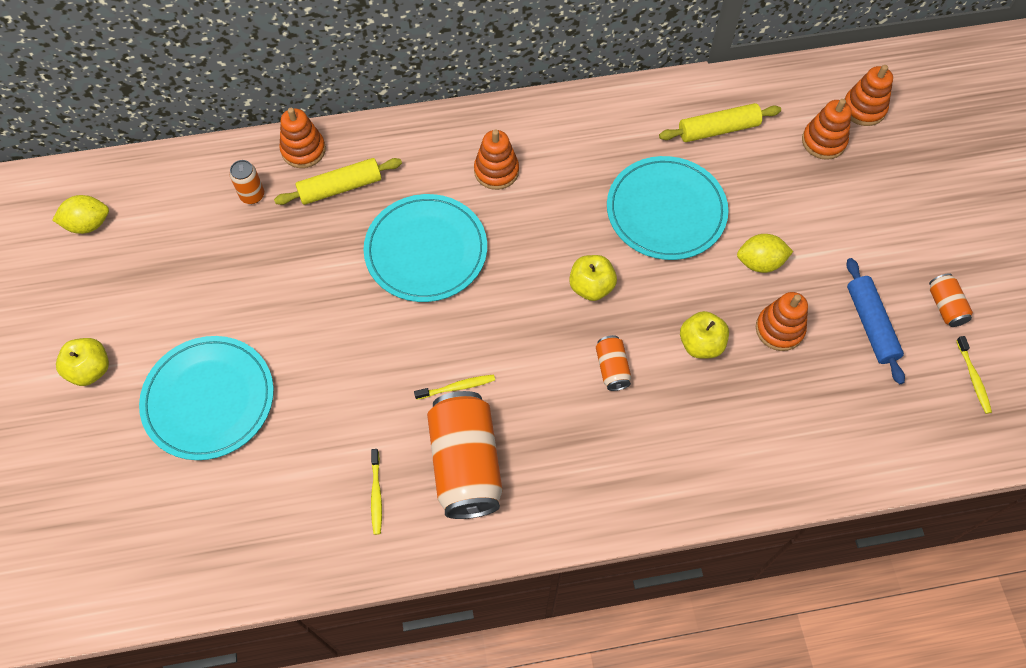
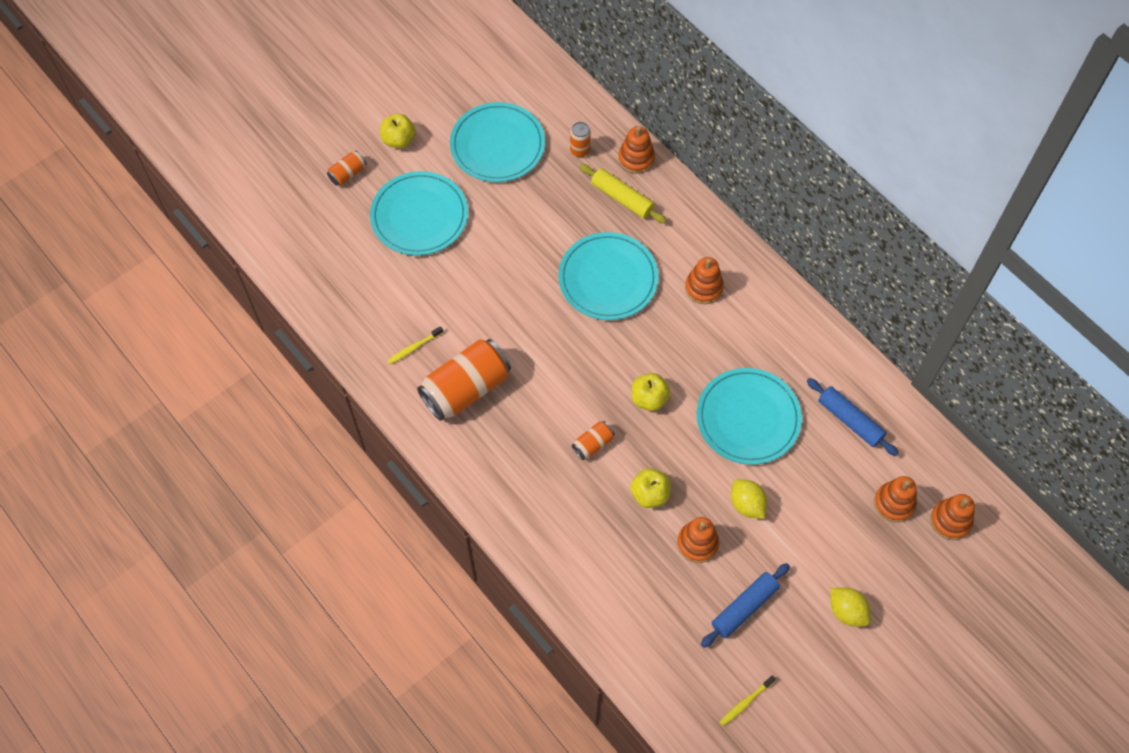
camera: 60 degrees right, 0 degrees up
(88, 224) = (496, 73): yellow lemon -> yellow lemon (847, 611)
(182, 270) = (497, 145): none -> turquoise plate
(457, 387) = (517, 354): yellow toothbrush -> none
(718, 129) = (850, 420): yellow rolling pin -> blue rolling pin
(945, 306) = (798, 657): orange can -> orange can (348, 174)

